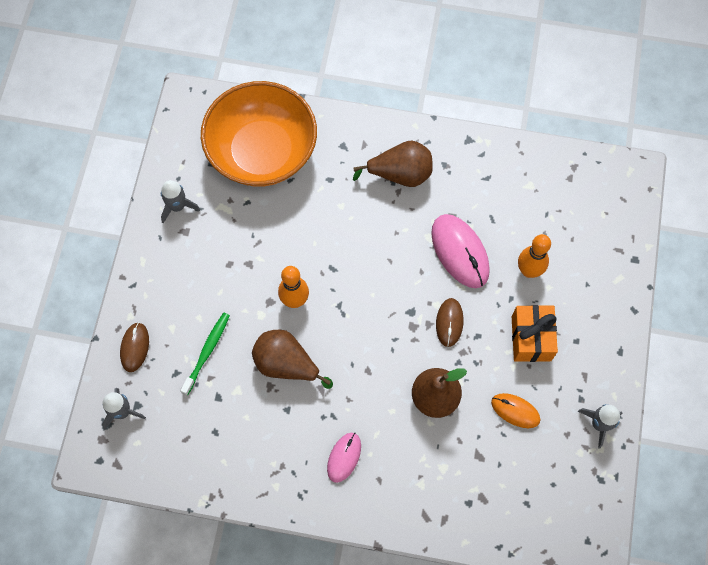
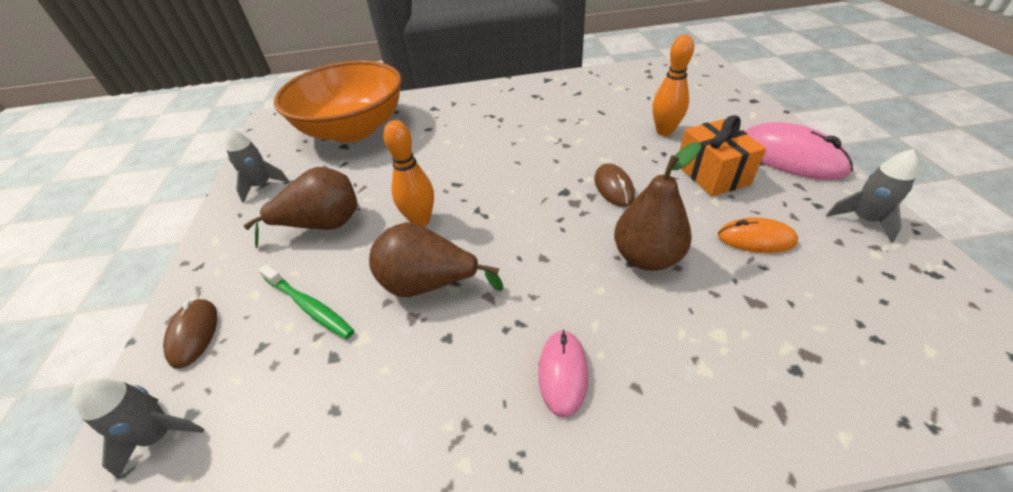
camera: 15 degrees left, 25 degrees down
(207, 352) = (309, 306): green toothbrush -> green toothbrush turned 120 degrees clockwise
(400, 174) = (496, 109): brown pear -> brown pear (323, 225)
(460, 252) = (586, 138): pink mouse -> pink mouse (789, 157)

